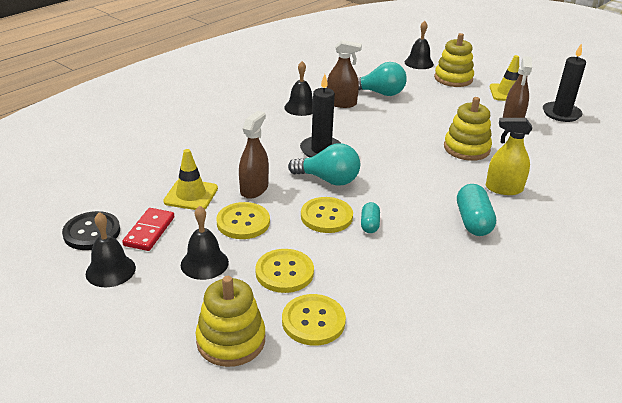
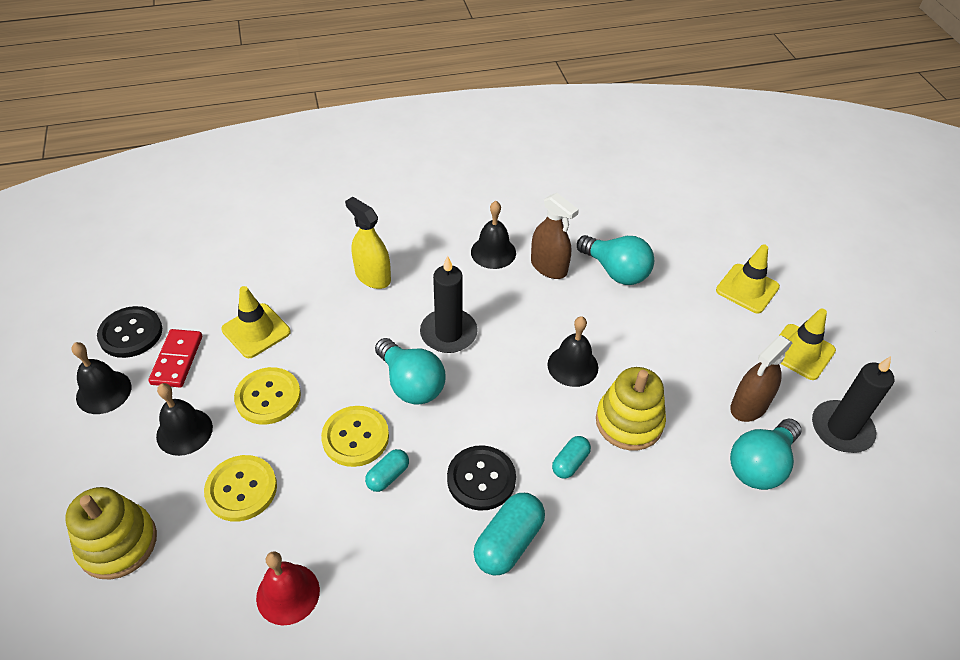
camera: 35 degrees right, 15 degrees up
(149, 231) = (177, 360): red domino -> red domino turned 45 degrees counterclockwise
(254, 189) = (322, 355): brown spray bottle -> none
(313, 321) = (206, 570): yellow button -> none
(381, 304) = (288, 594): none -> red bell
(419, 63) = (728, 238): black bell -> black bell (572, 366)
(423, 203) = (481, 479): none -> black button
(453, 79) = (747, 289): yellow stacking toy -> yellow traffic cone
(460, 176) = (570, 463): none -> turquoise capsule
(504, 189) = (604, 514): yellow spray bottle -> yellow spray bottle (373, 276)
(546, 140) = (760, 465): none -> turquoise light bulb

